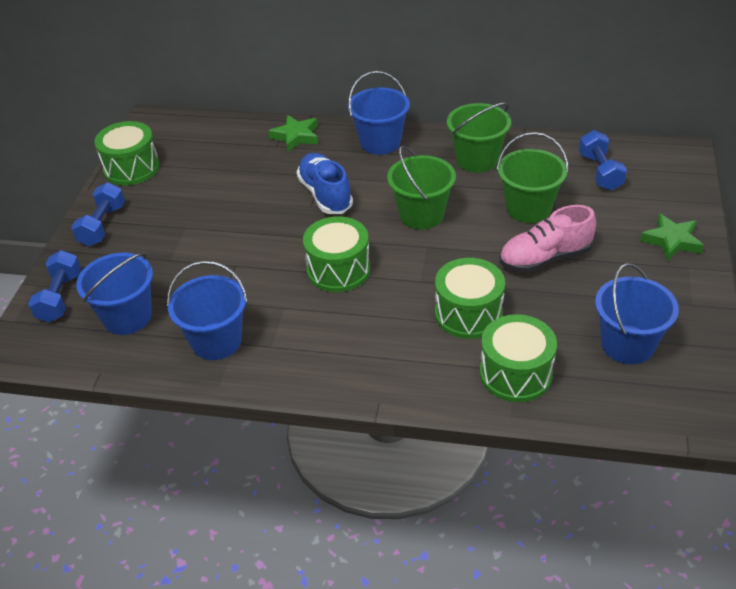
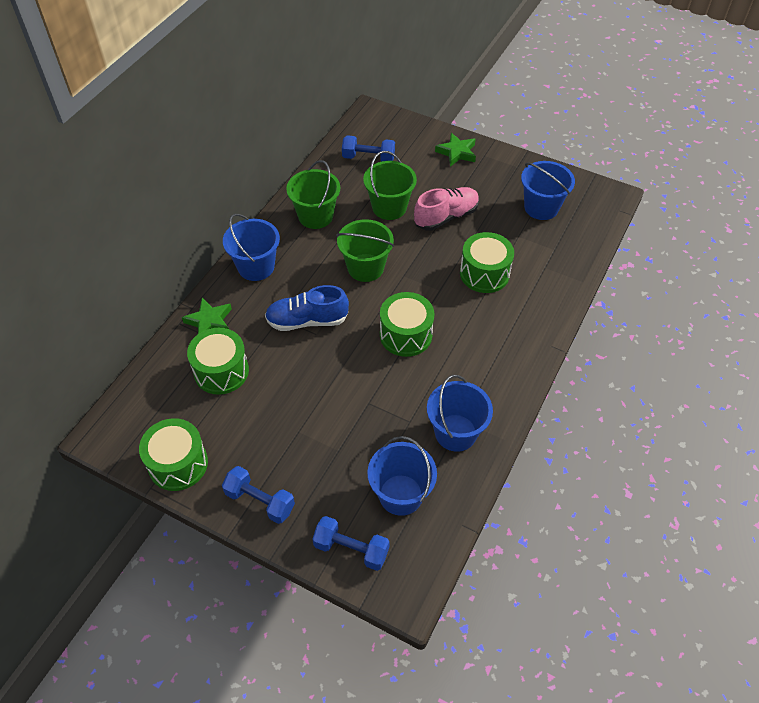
camera: 75 degrees left, 10 degrees up
(515, 374) = (548, 267): green drum -> green drum (221, 371)
(545, 258) = (446, 217): pink shoe -> pink shoe turned 120 degrees counterclockwise

